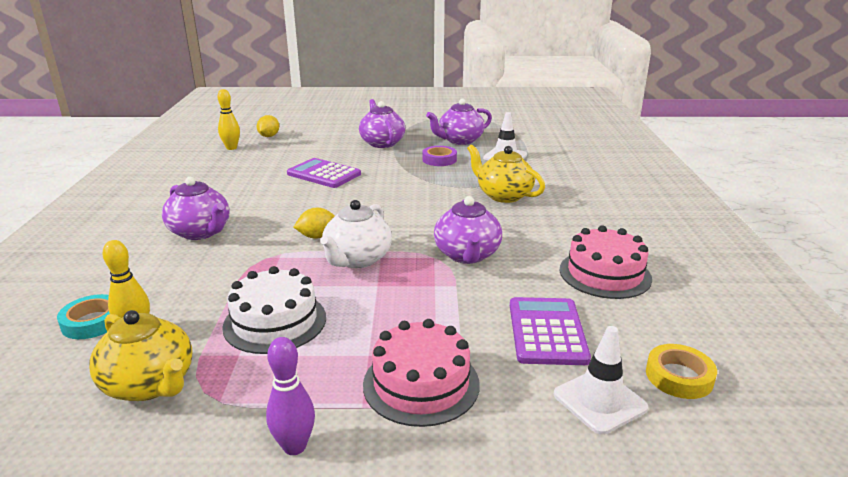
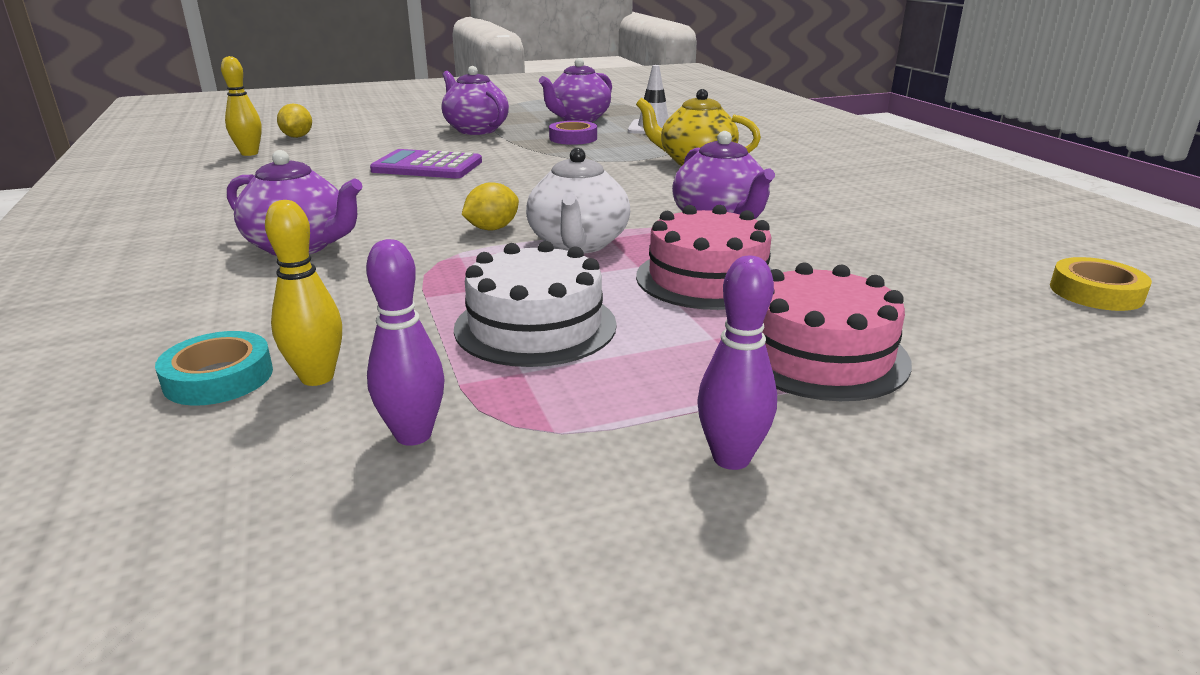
camera: 20 degrees left, 0 degrees up
(150, 384) = (413, 435): yellow teapot -> purple bowling pin
(547, 331) = (905, 277): purple calculator -> none
(599, 401) = (1046, 330): white traffic cone -> none
(605, 274) = (901, 216): pink cake -> pink cake (707, 278)

